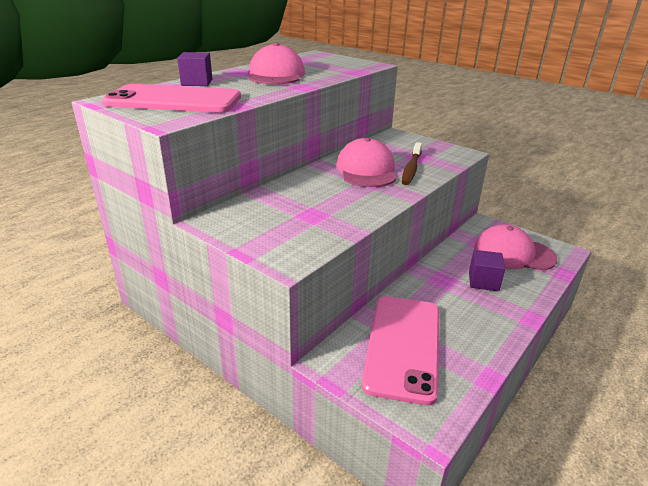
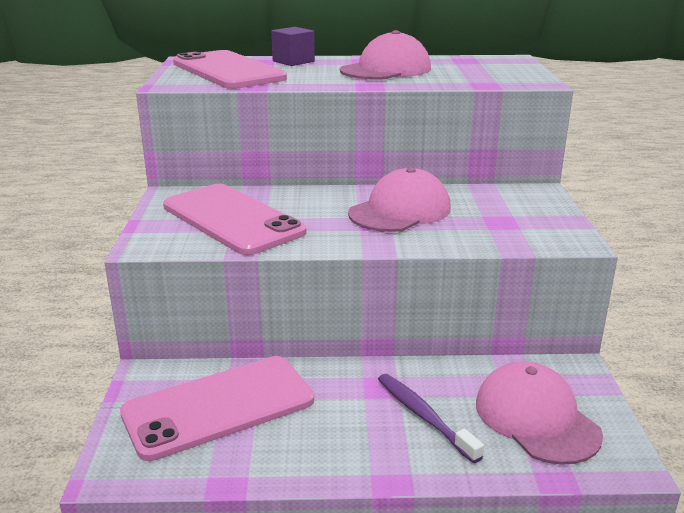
camera: 50 degrees right, 5 degrees down
(295, 217) = (232, 219): none -> pink phone
(411, 169) = (454, 229): brown toothbrush -> none
(483, 281) = (424, 416): purple cube -> purple toothbrush

